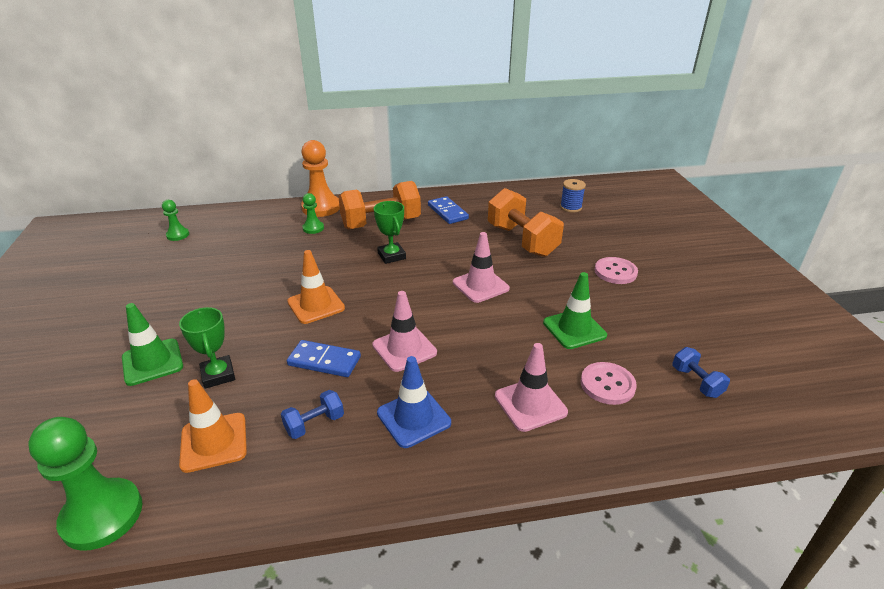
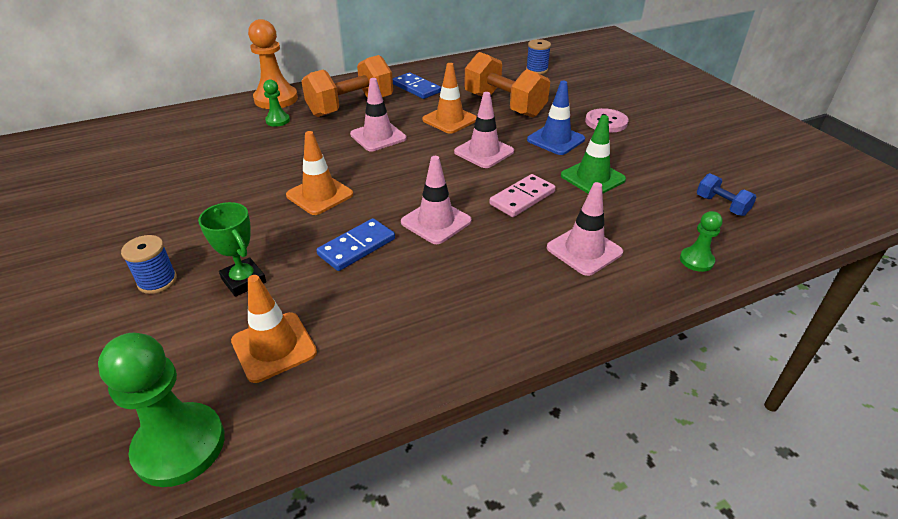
camera: 15 degrees left, 5 degrees up
(152, 362) = (157, 281): green traffic cone -> blue spool
(178, 235) = (118, 147): green pawn -> green pawn (696, 260)
(314, 424) = (377, 308): blue dumbbell -> none
(324, 361) = (357, 247): blue domino -> blue domino turned 45 degrees counterclockwise
(391, 256) = (378, 136): green trophy -> pink traffic cone
(413, 418) = (477, 283): blue traffic cone -> blue traffic cone (555, 140)
(463, 248) = (449, 120): none -> orange traffic cone
(495, 339) = (522, 198): none -> pink domino
(607, 384) = (646, 221): pink button -> none

